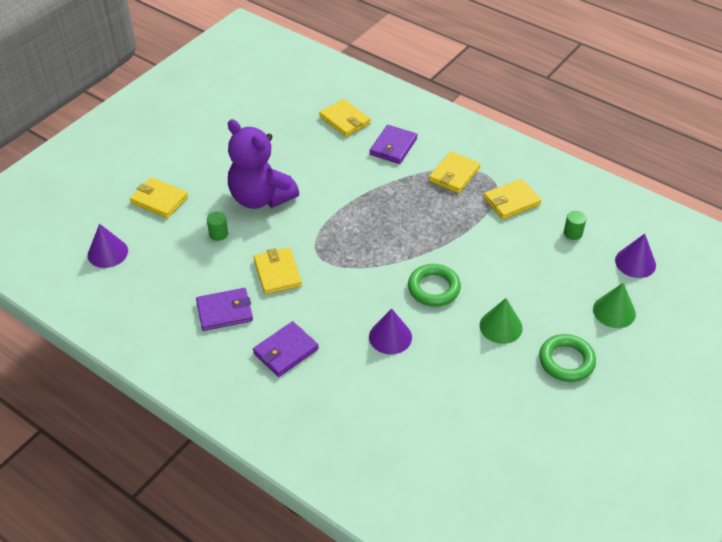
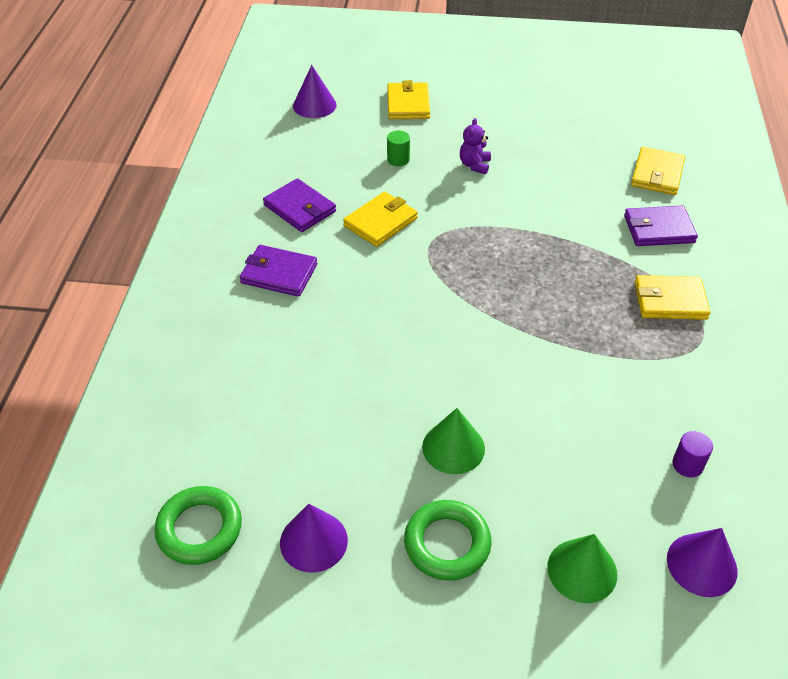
camera: 60 degrees right, 0 degrees up
(260, 198) = (474, 165): purple teddy bear -> purple teddy bear, size x0.41
(390, 337) = (359, 348): purple cone -> purple cone (313, 541)
(433, 288) = (463, 357): green ring -> green ring (199, 529)
(511, 201) = (681, 375): yellow wallet -> none
(572, 233) = (687, 465): green cylinder -> purple cylinder

